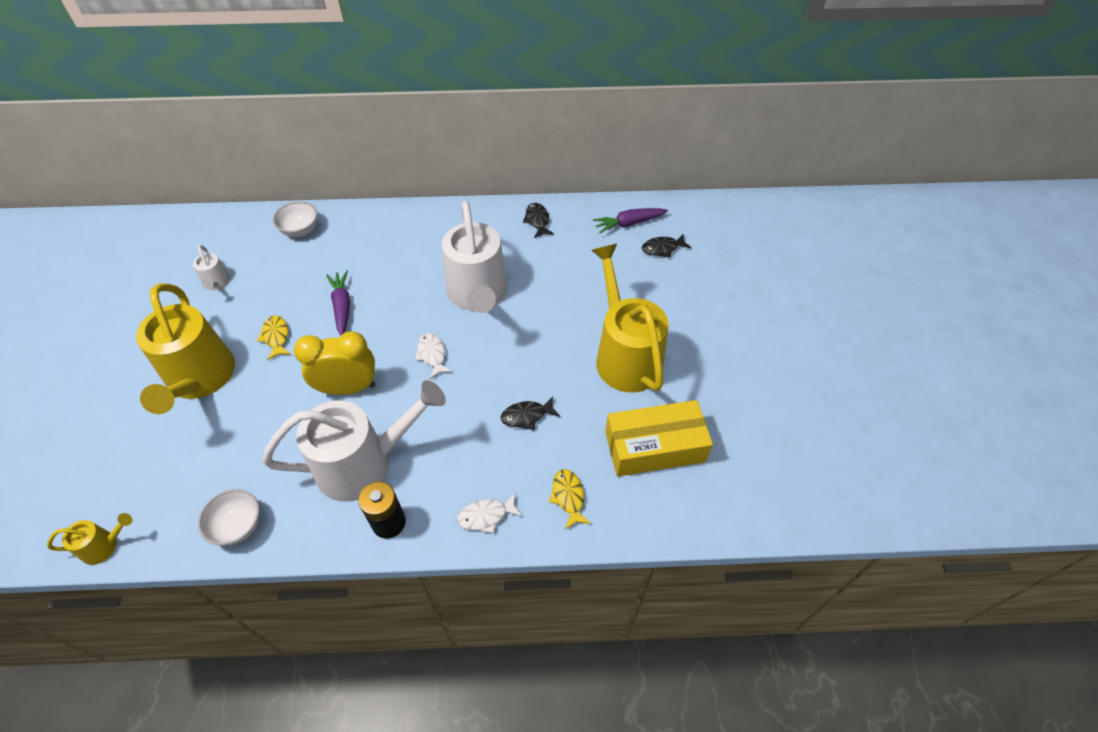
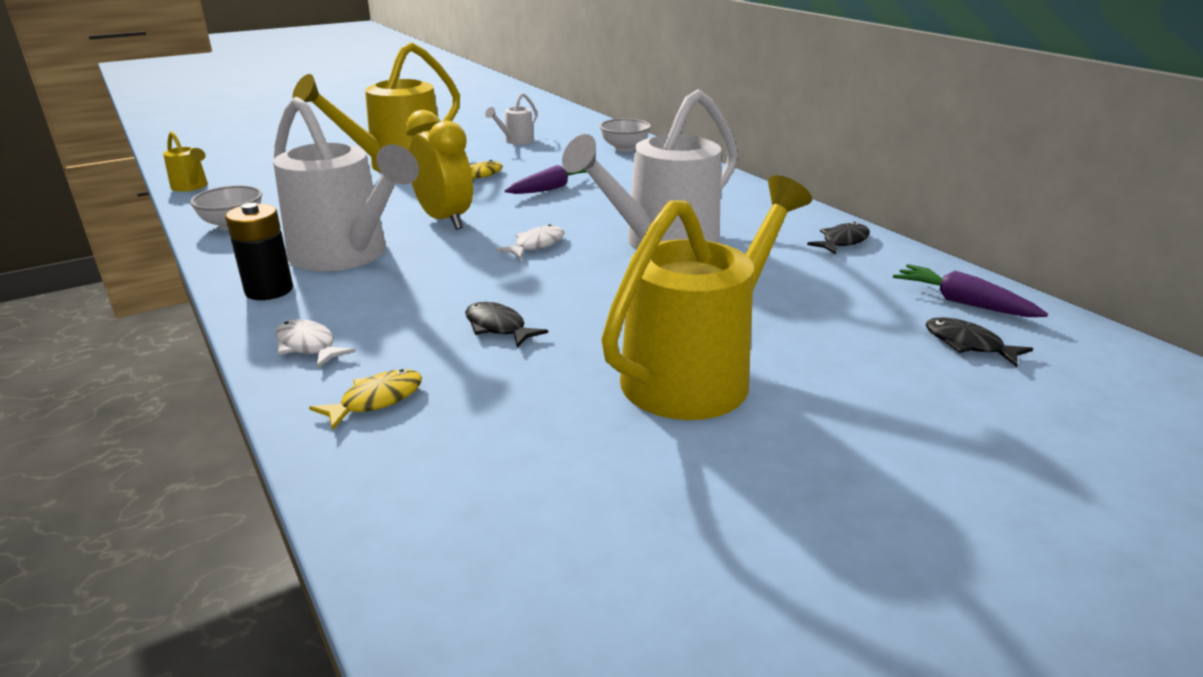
camera: 60 degrees right, 25 degrees down
(654, 446) = (537, 456): yellow box -> none

